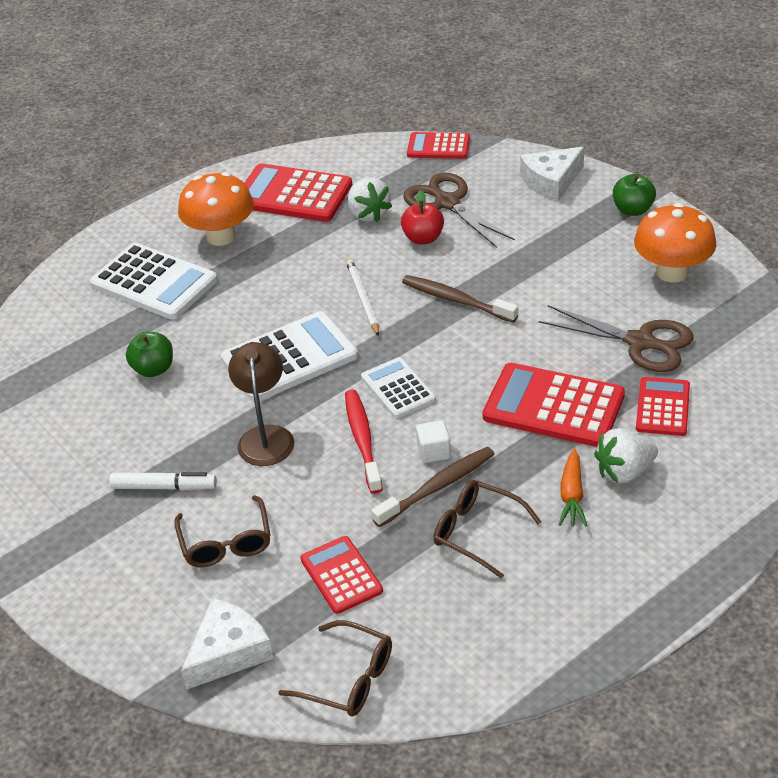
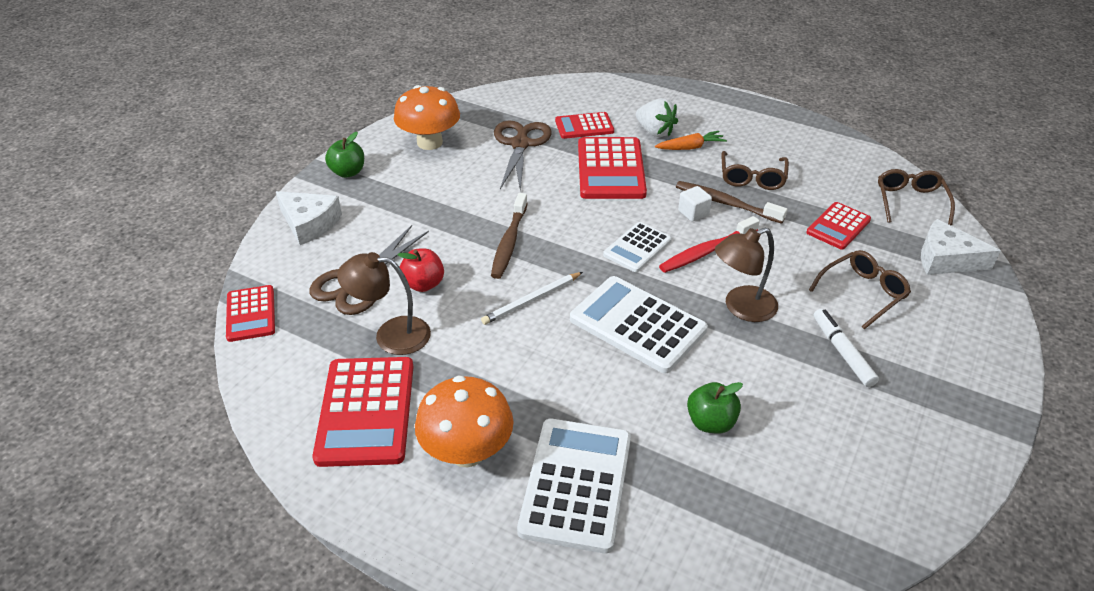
camera: 115 degrees left, 0 degrees up
(368, 214) = (391, 335): white strawberry -> brown lamp

